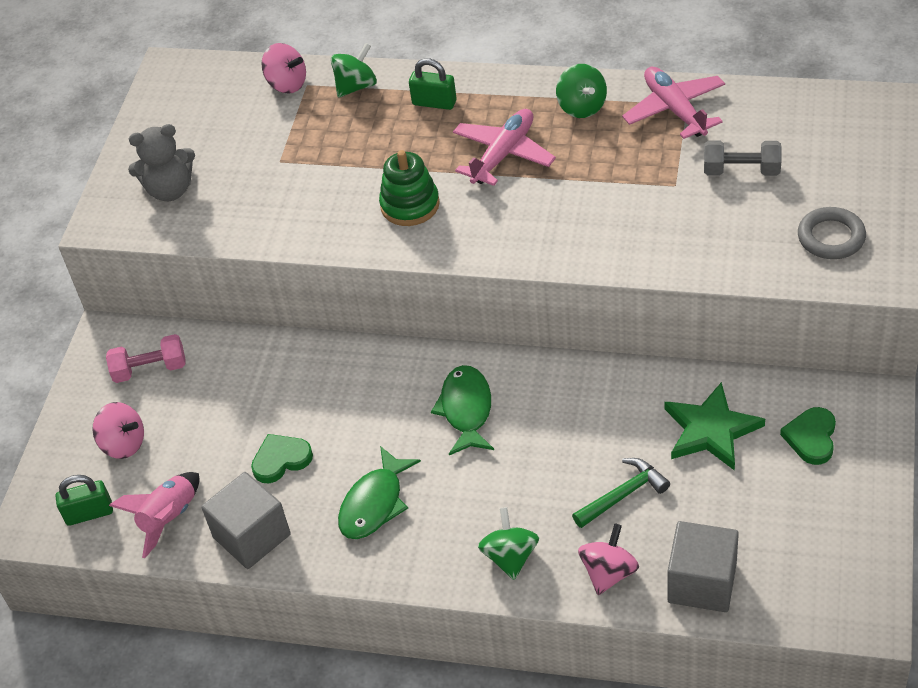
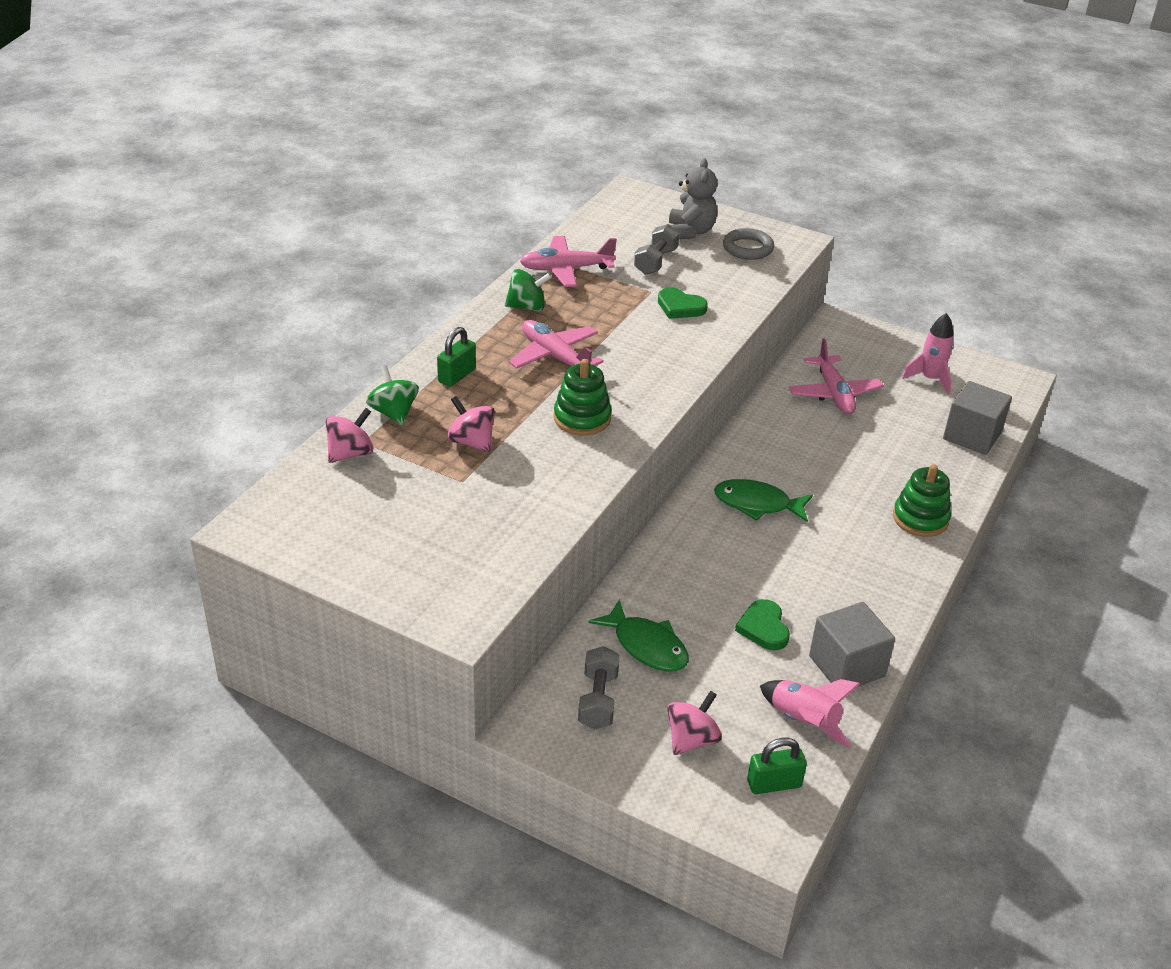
camera: 80 degrees left, 10 degrees down
(89, 513) = (774, 784): green padlock -> green padlock turned 75 degrees clockwise
(150, 369) = (598, 700): pink dumbbell -> grey dumbbell
(170, 190) = (448, 562): grey teddy bear -> grey teddy bear (690, 232)
(374, 503) = (838, 580): green fish -> green fish (646, 646)
(510, 557) = (920, 518): green spinning top -> green stacking toy
(608, 573) = (950, 475): pink spinning top -> pink spinning top (471, 442)
(623, 495) = (879, 449): green hammer -> none
(710, 430) = (834, 393): green star -> pink plane
(803, 519) = (930, 379): none -> pink rocket
(811, 437) = (859, 355): green heart -> green heart (680, 307)

